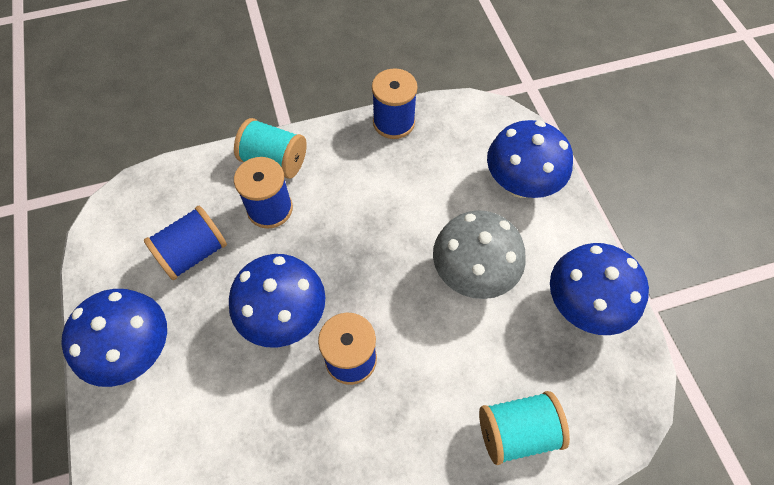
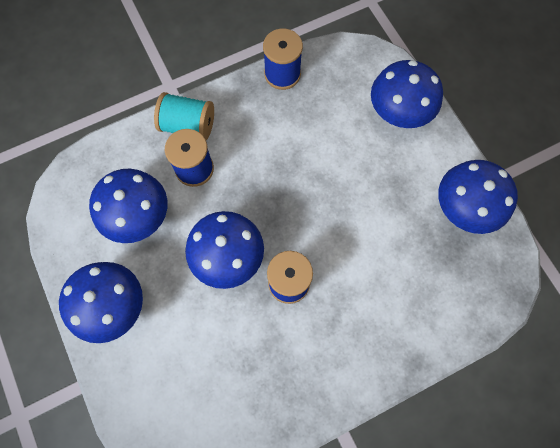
camera: 10 degrees left, 10 degrees up
(193, 253) = (139, 218): blue spool -> blue mushroom
(472, 274) = (372, 197): grey mushroom -> none
(517, 431) = (427, 316): turquoise spool -> none

